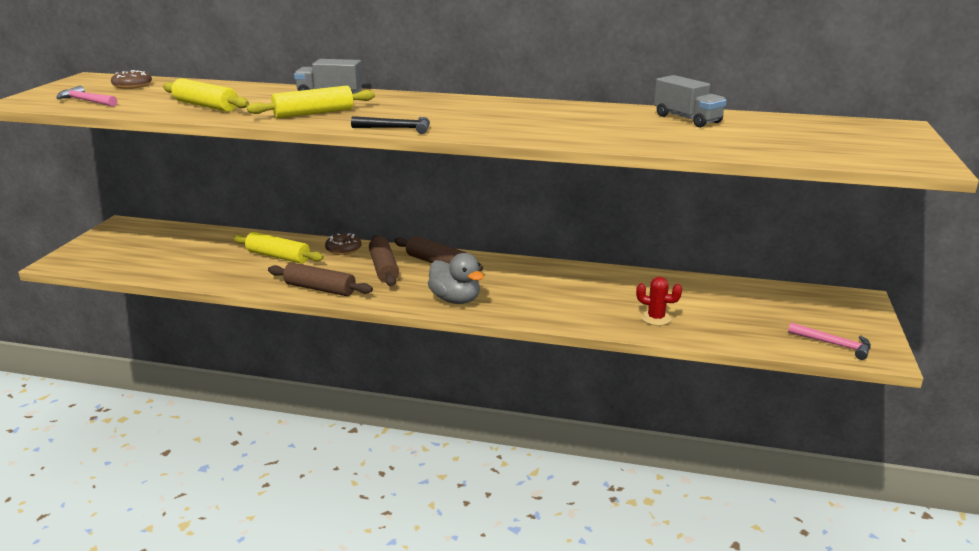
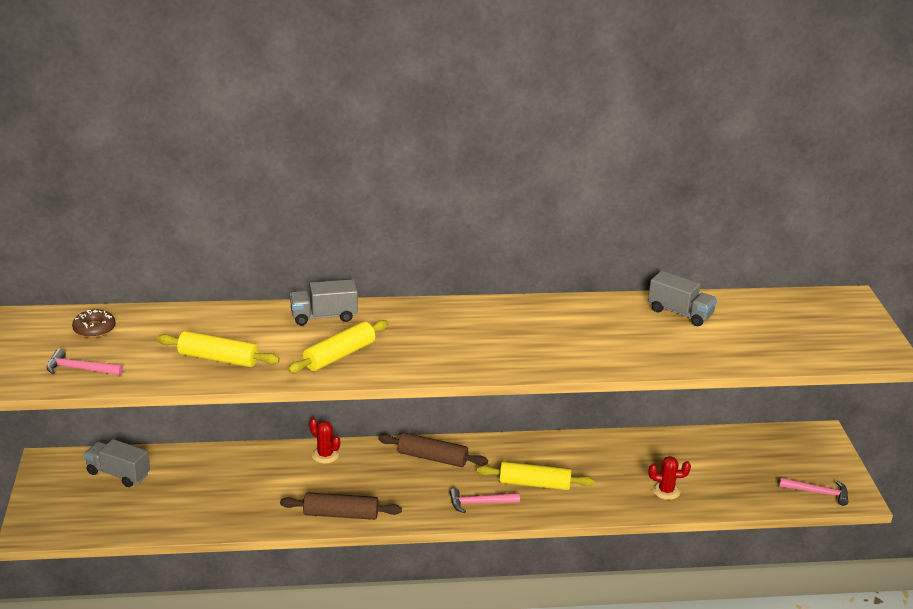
camera: 20 degrees left, 5 degrees up
(165, 238) = (118, 474): none -> grey truck
(278, 256) = (265, 478): yellow rolling pin -> yellow rolling pin (534, 484)
(343, 249) = (325, 455): brown donut -> red cactus
(384, 268) = (384, 475): brown rolling pin -> none
(397, 129) = (440, 371): black hammer -> none
(455, 300) = (479, 503): grey duck -> pink hammer

